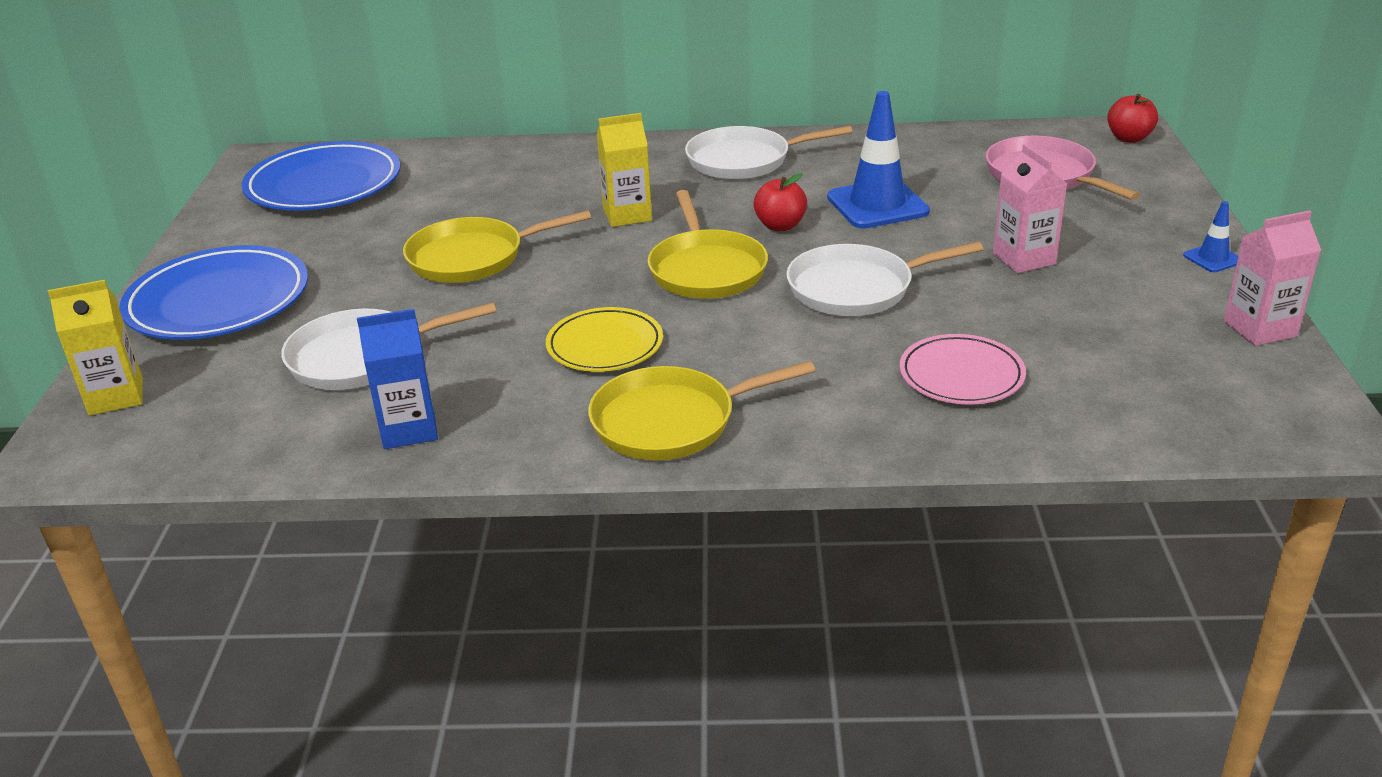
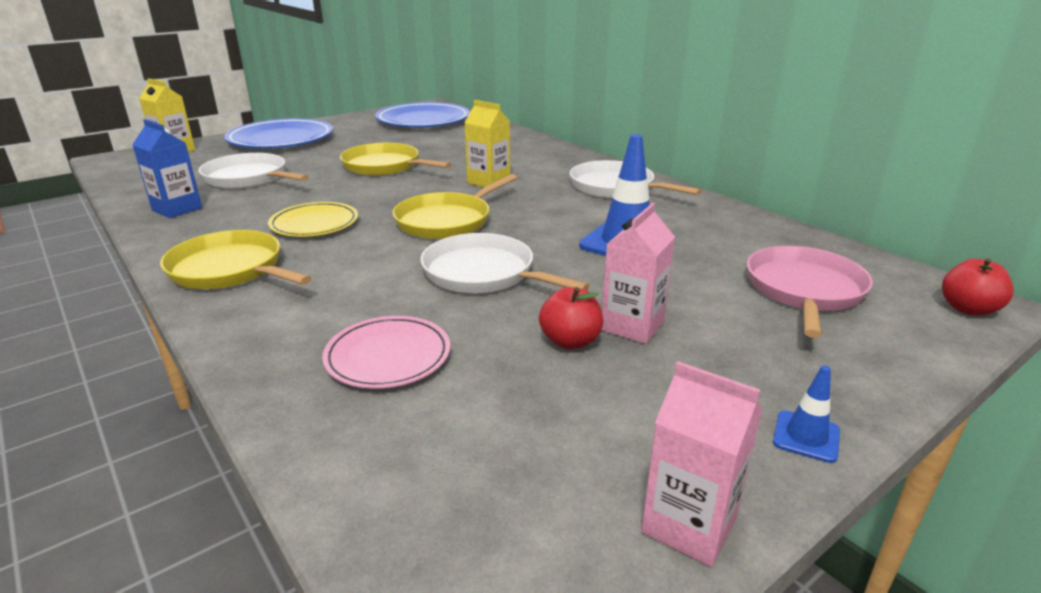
camera: 50 degrees right, 5 degrees down
(780, 226) = (541, 223): red apple -> red apple (570, 341)

